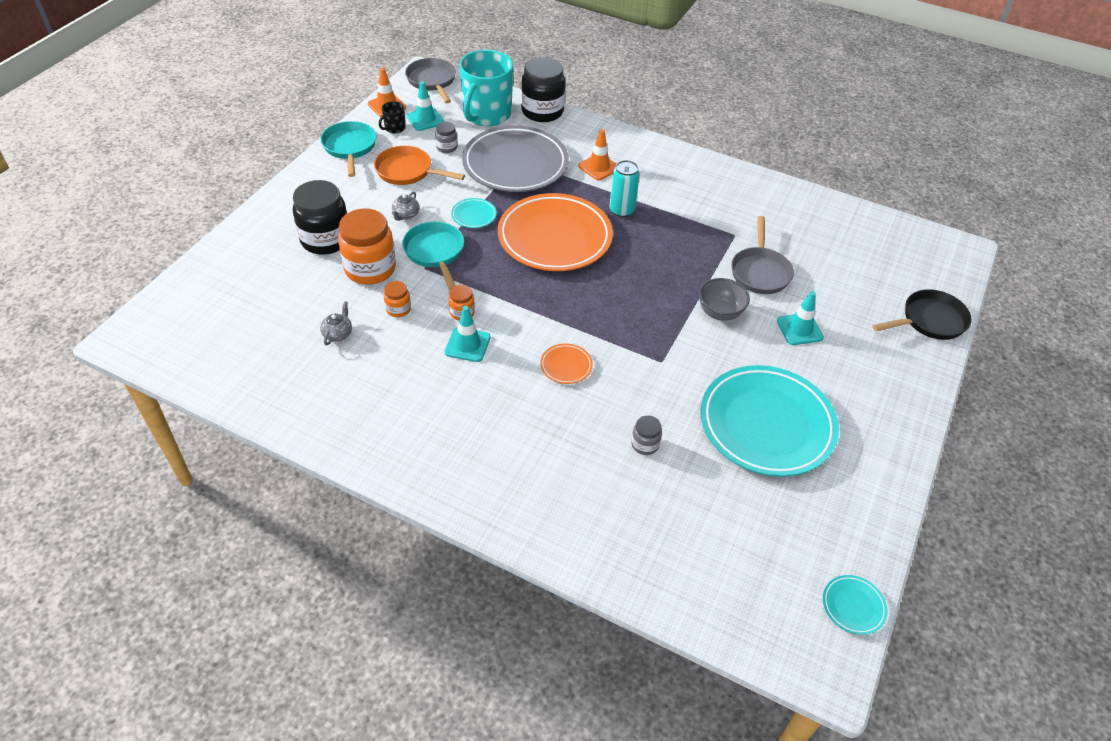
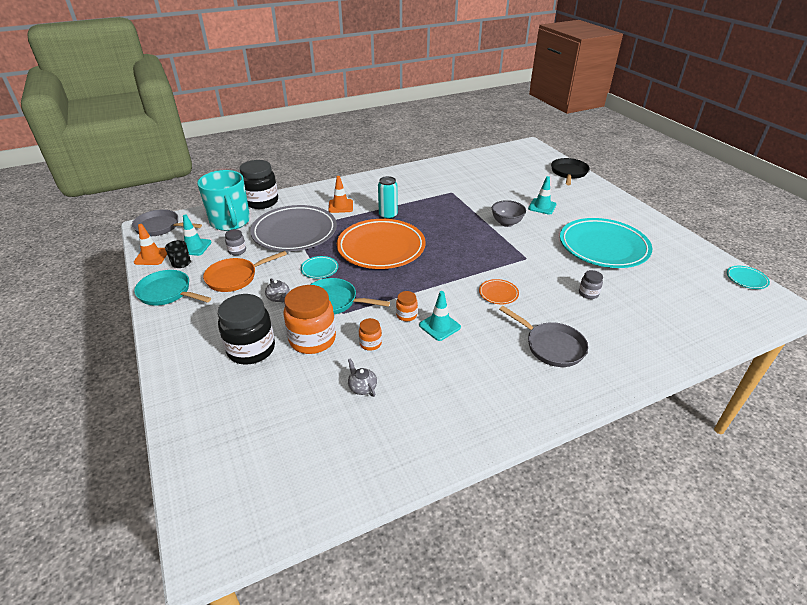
camera: 50 degrees left, 10 degrees down
(760, 272) = (488, 198): grey pan -> grey pan (551, 346)

